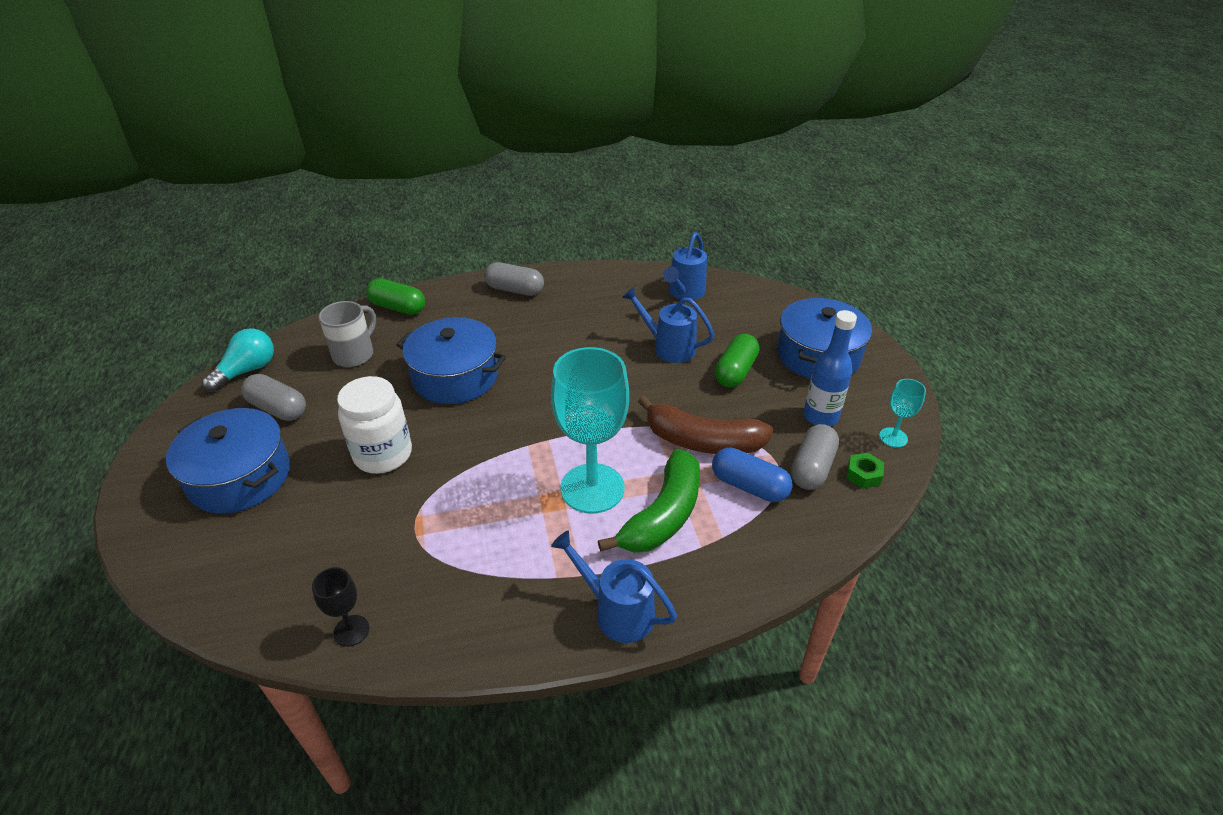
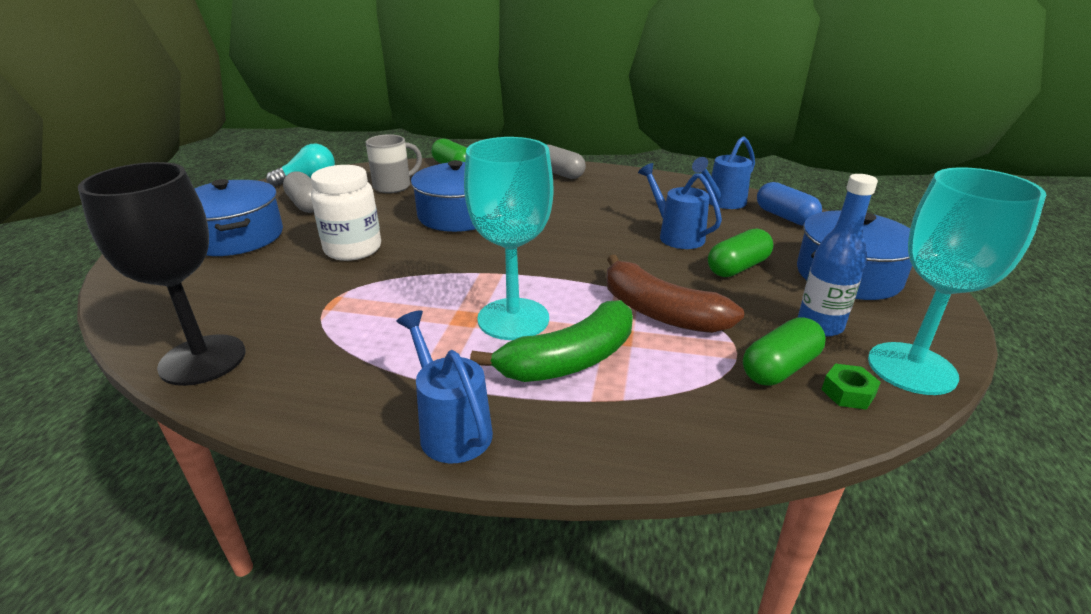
camera: 25 degrees right, 10 degrees down
(351, 630) = (203, 360): black goblet -> black goblet, size x2.18
(749, 486) = (688, 363): blue capsule -> blue capsule (785, 217)
(812, 468) = (780, 368): grey capsule -> green capsule
(893, 437) = (911, 368): turquoise goblet -> turquoise goblet, size x2.18

